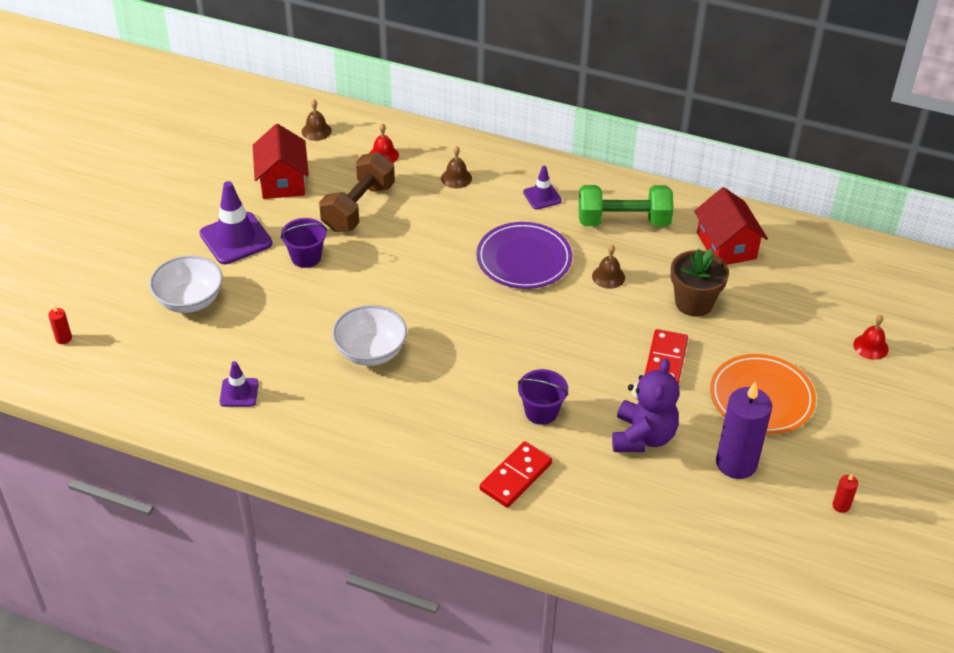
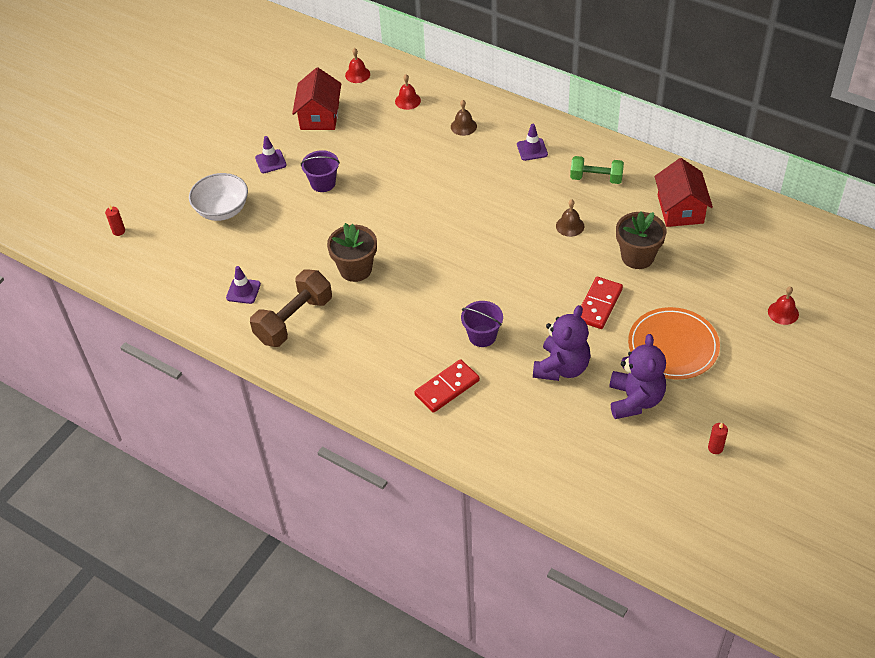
camera: 15 degrees right, 5 degrees up
(236, 238) = (270, 161): purple traffic cone -> purple traffic cone, size x0.56
(316, 131) = (357, 74): brown bell -> red bell
(358, 207) = (376, 144): brown dumbbell -> brown dumbbell (294, 320)
(370, 352) = (355, 269): white bowl -> brown flower pot
(524, 259) = (502, 203): purple plate -> none
(623, 221) = (596, 178): green dumbbell -> green dumbbell, size x0.65
(736, 463) = (635, 400): purple candle -> purple teddy bear

